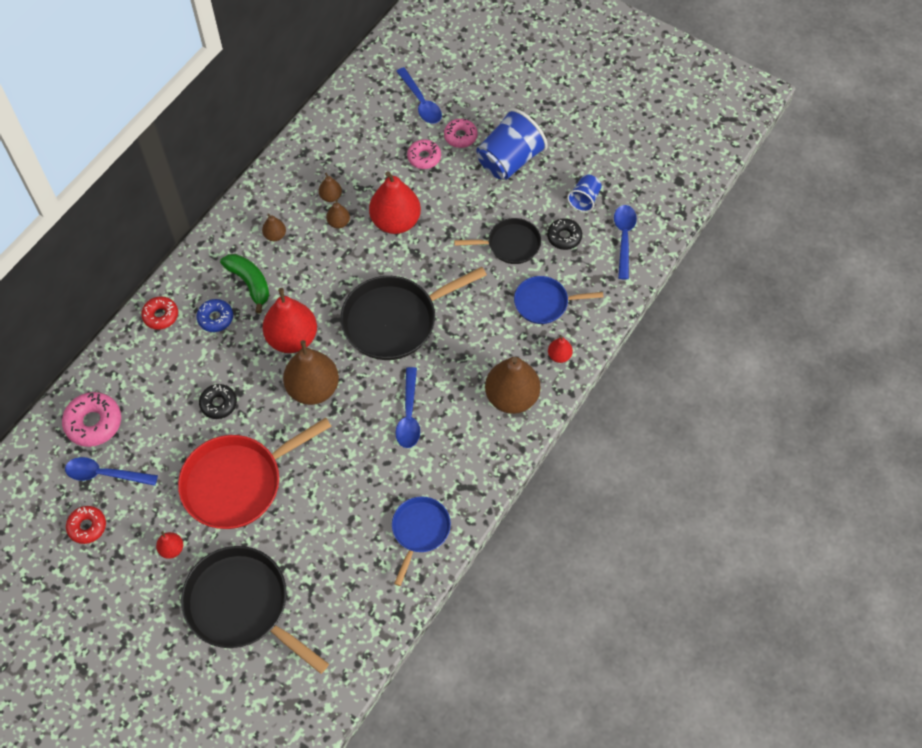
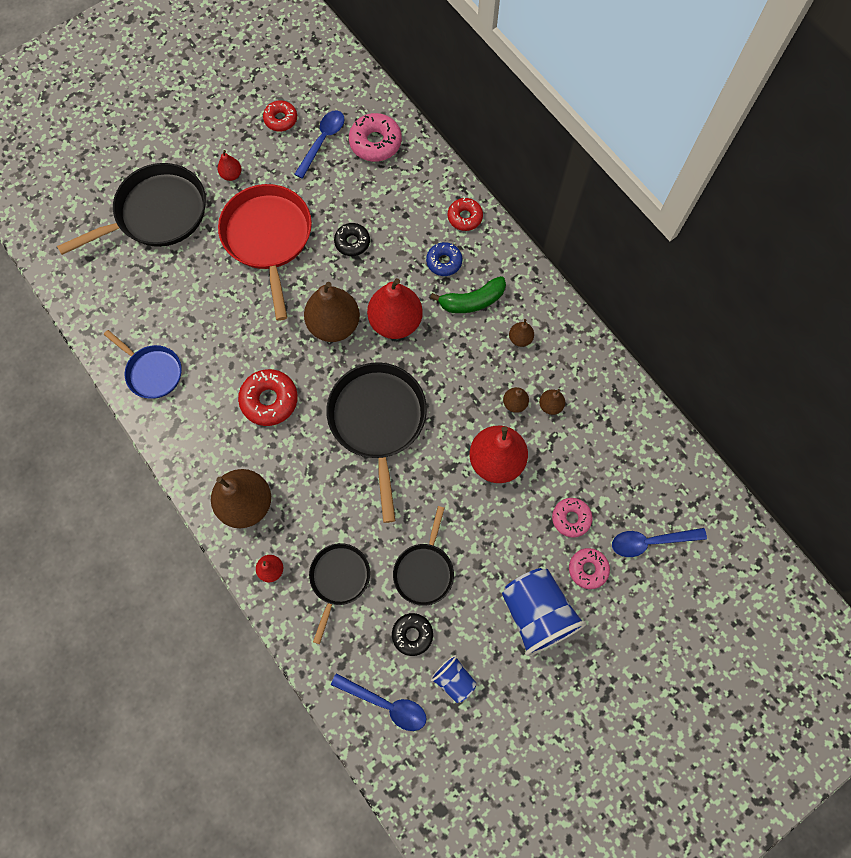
camera: 110 degrees right, 10 degrees up
(409, 415) = (269, 400): blue spoon -> red donut
(544, 303) = (339, 579): blue pan -> black pan

